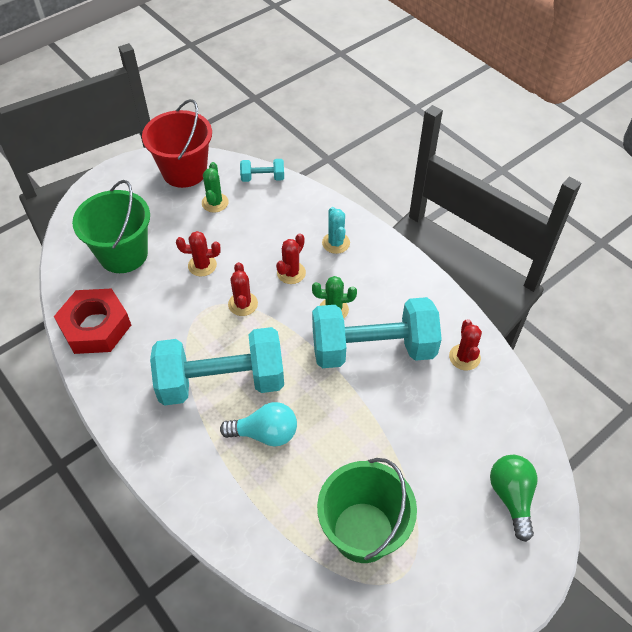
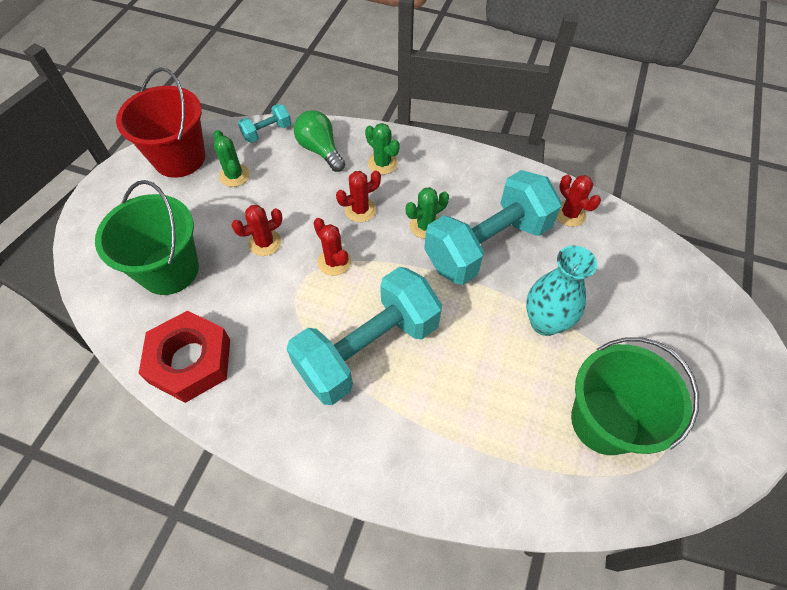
camera: 30 degrees left, 5 degrees up
(265, 433) = (448, 377): turquoise light bulb -> none
(291, 273) = (360, 210): red cactus -> red cactus turned 60 degrees clockwise
(336, 243) = (382, 163): turquoise cactus -> green cactus
(373, 433) = (545, 322): none -> turquoise vase
(511, 497) = (697, 317): green light bulb -> green light bulb (320, 150)

